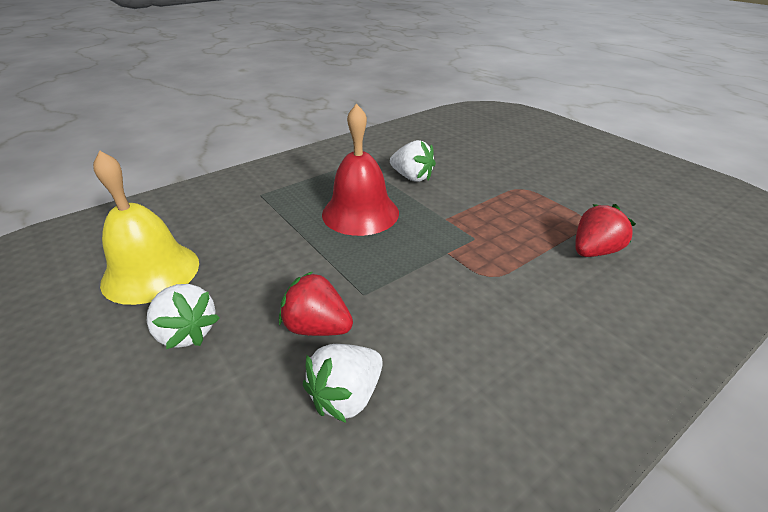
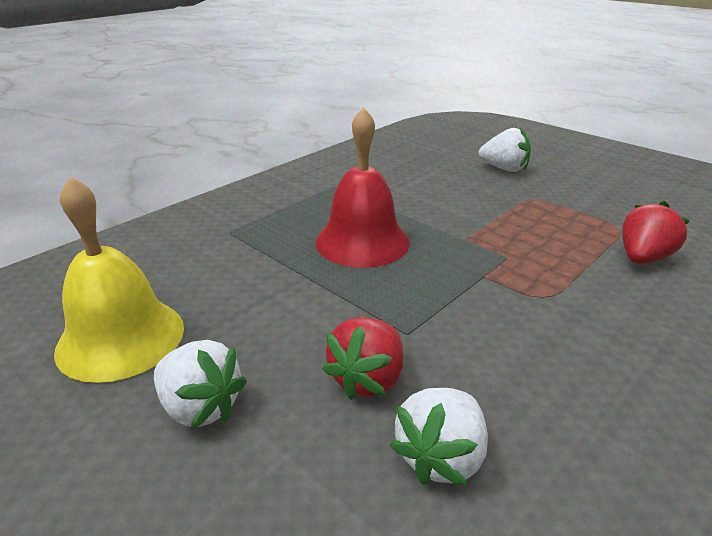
camera: 10 degrees left, 5 degrees down
(317, 327) = (368, 379): red strawberry -> red strawberry turned 75 degrees counterclockwise
(412, 177) = (405, 197): white strawberry -> white strawberry (504, 169)

